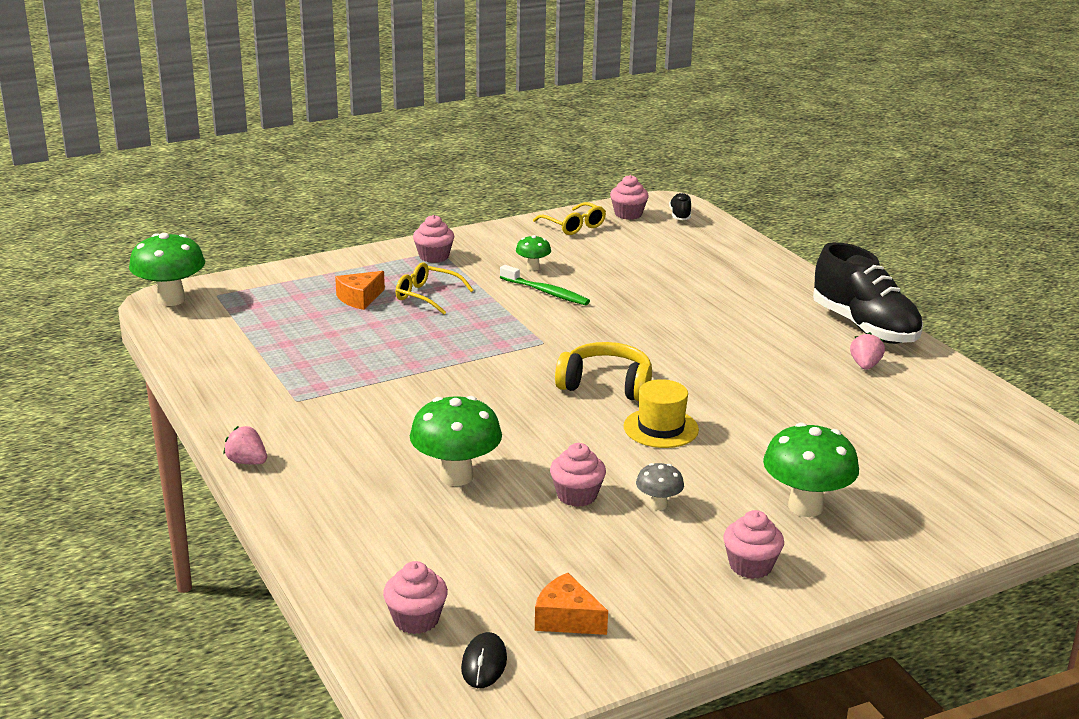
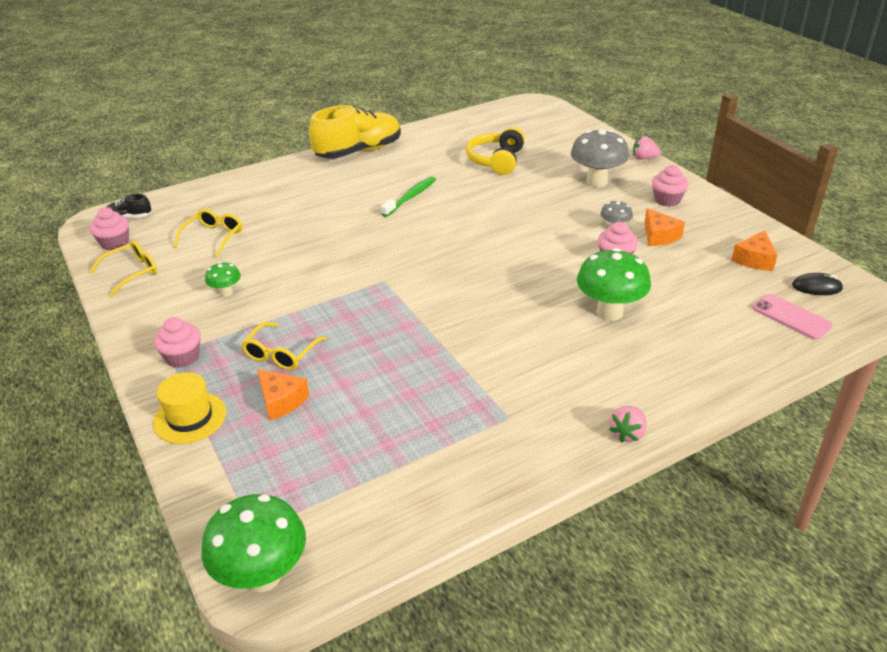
camera: 90 degrees left, 10 degrees up
(416, 619) = (791, 317): pink cupcake -> pink phone
(546, 292) = (283, 283): green toothbrush -> green toothbrush (411, 197)
(606, 385) = (455, 250): yellow headphones -> yellow headphones (496, 161)
(637, 541) = (659, 236): none -> orange cheese
(639, 255) = (213, 237): none -> yellow glasses
(661, 428) = (515, 228): yellow hat -> yellow hat (190, 418)
(805, 507) = (596, 182): green mushroom -> grey mushroom
(864, 327) = (358, 152): black shoe -> yellow shoe
(865, 365) = (415, 155): pink strawberry -> pink strawberry (644, 158)

